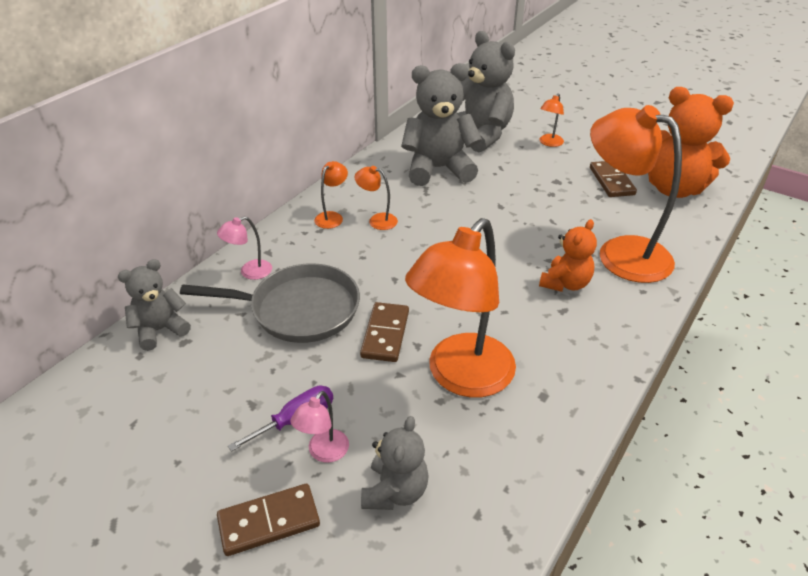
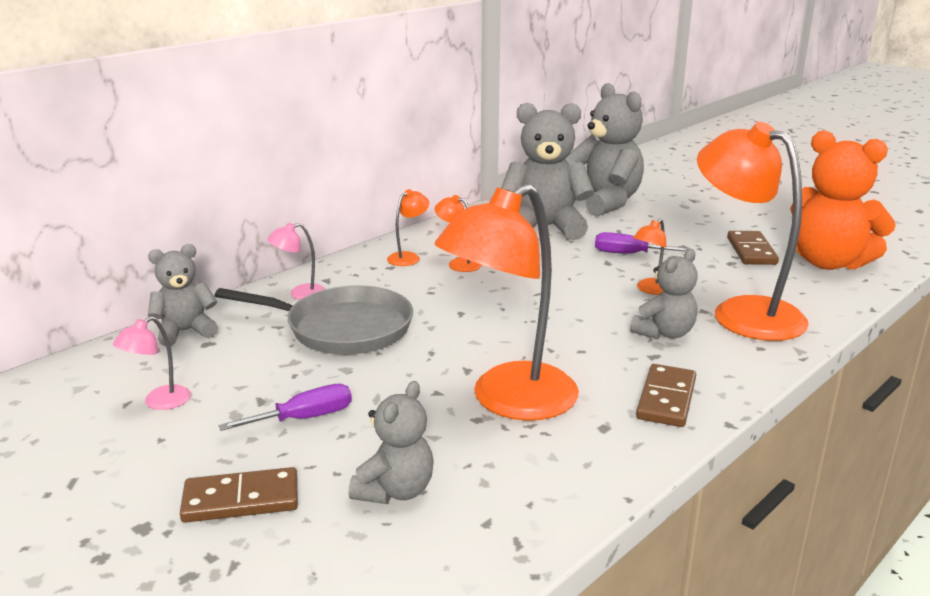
camera: 10 degrees right, 15 degrees down
(323, 453) = (325, 449): pink lamp -> pink lamp (159, 402)
(385, 334) = (433, 357): brown domino -> brown domino (666, 399)
(515, 194) = (628, 254): none -> purple screwdriver
(549, 143) = (684, 214): orange lamp -> orange lamp (650, 290)
(565, 283) = (664, 333): orange teddy bear -> grey teddy bear

